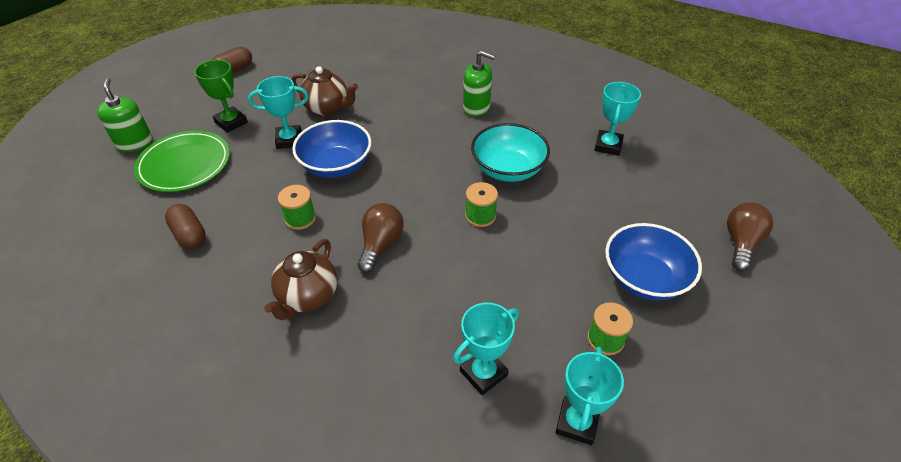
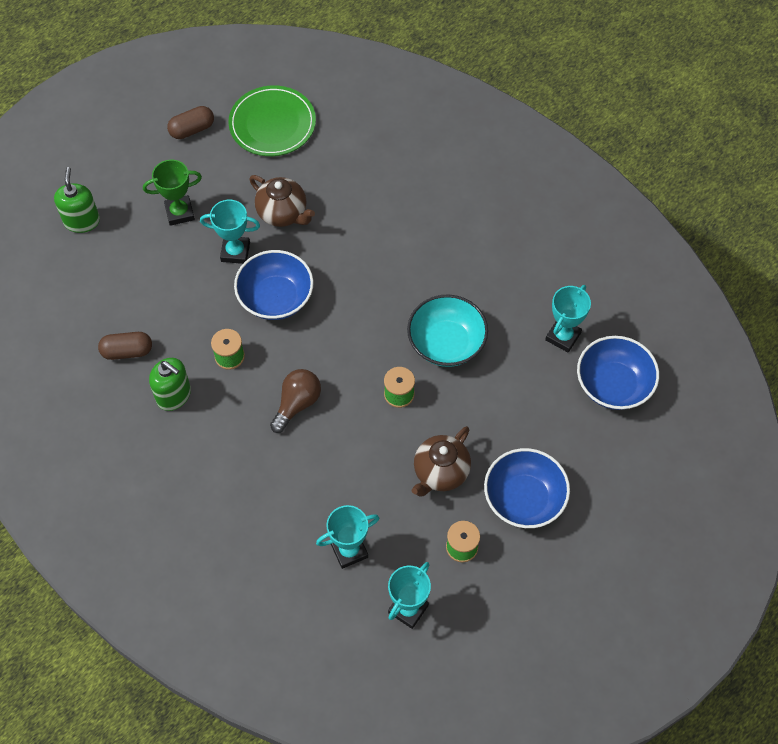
camera: 15 degrees right, 15 degrees up
(184, 164) = (128, 262): green plate -> green plate (272, 124)
(189, 235) = (127, 351): brown capsule -> brown capsule turned 75 degrees counterclockwise
(231, 122) = (180, 213): green trophy -> green trophy turned 75 degrees counterclockwise
(308, 297) = (222, 443): brown teapot -> brown teapot (440, 472)
(476, 107) = (443, 249): green soap dispenser -> green soap dispenser (174, 395)
(671, 171) = (613, 385): none -> blue bowl
(741, 243) = (634, 485): brown light bulb -> none

